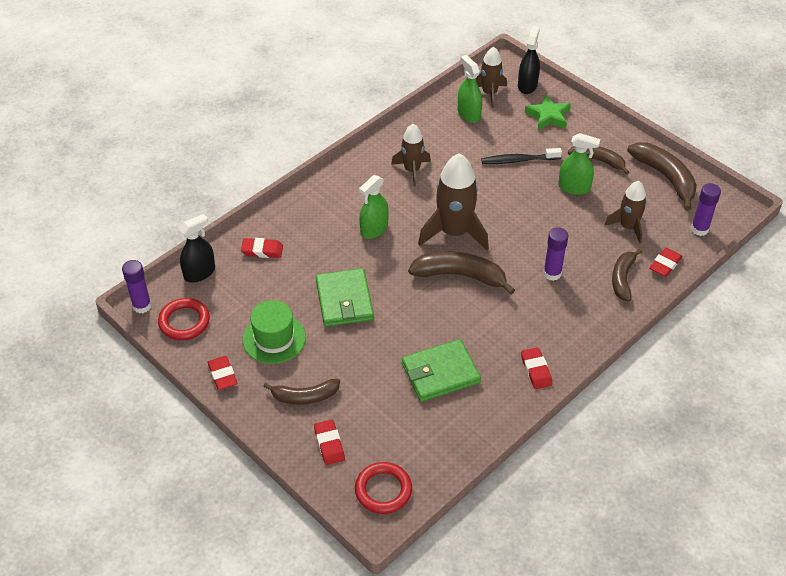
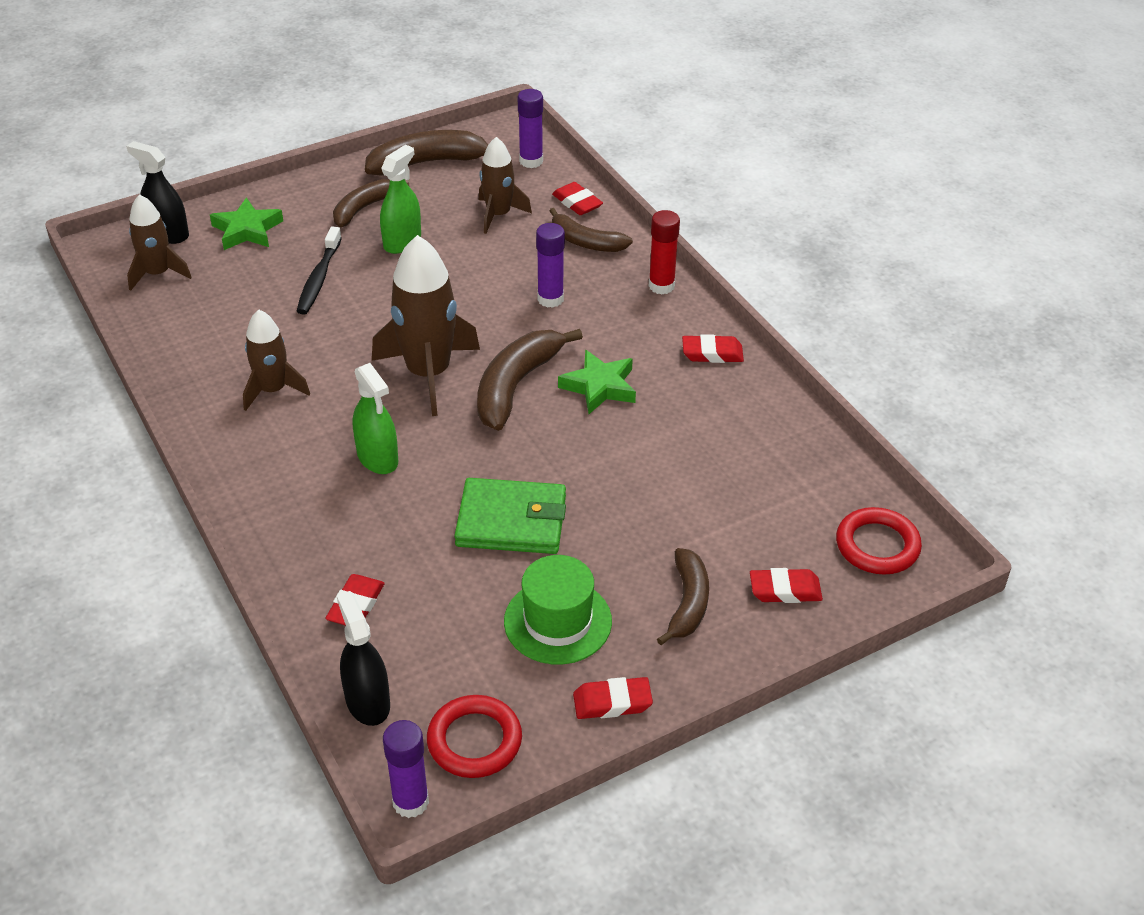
camera: 75 degrees left, 5 degrees down
(440, 373) = (688, 444): green wallet -> none
(469, 114) = (189, 304): green spray bottle -> none
(476, 317) = (599, 387): none -> green star
(595, 329) = (661, 286): none -> red glue stick

